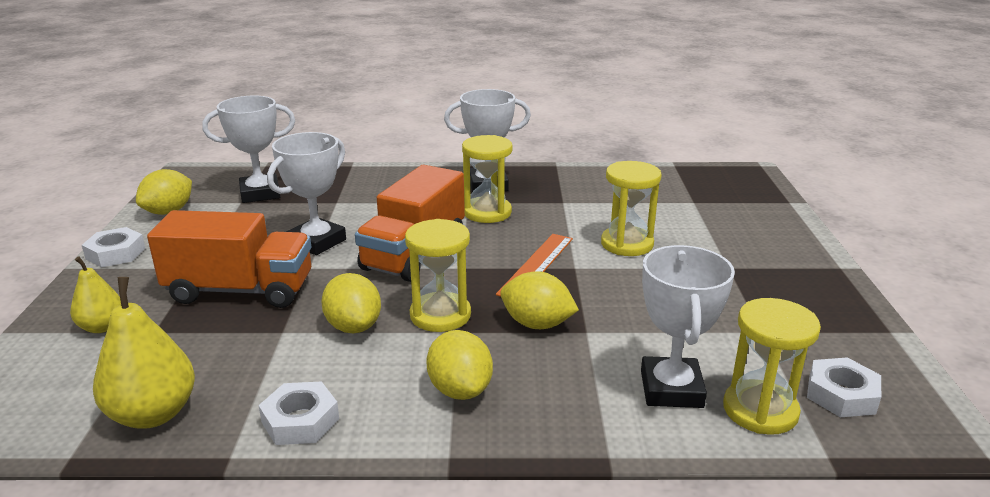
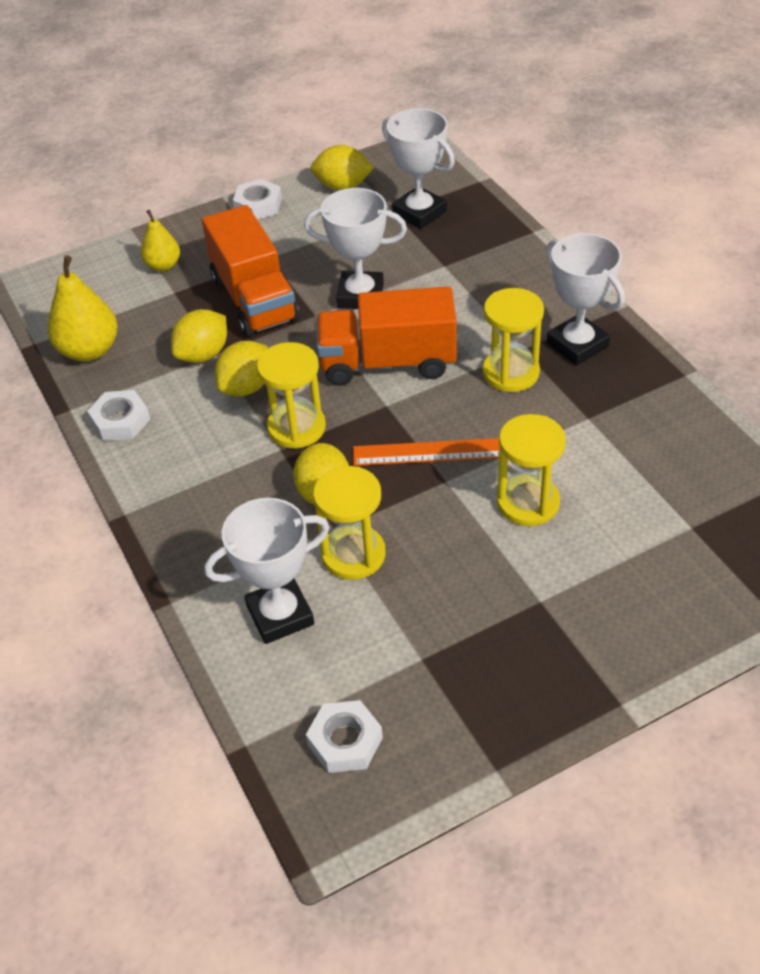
camera: 65 degrees right, 20 degrees up
(460, 390) = (202, 486): yellow lemon -> yellow lemon (203, 354)
(760, 410) = (284, 684): yellow hourglass -> yellow hourglass (353, 555)

